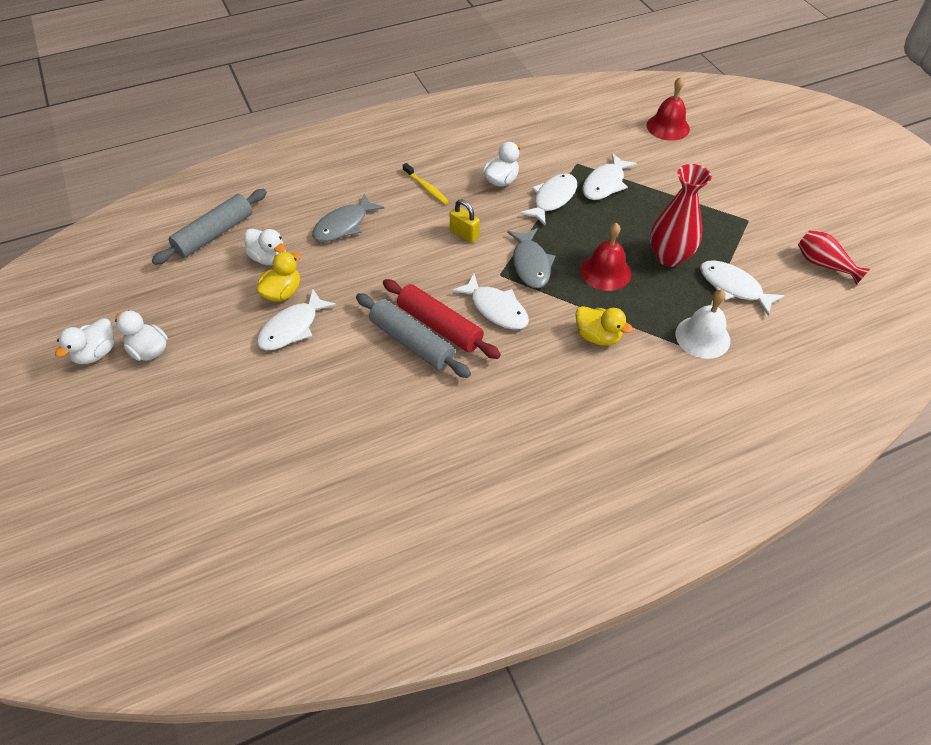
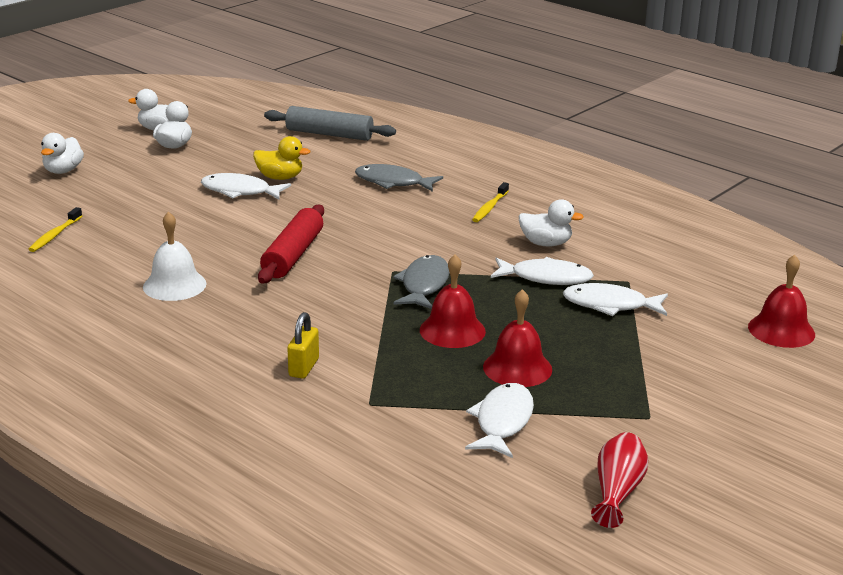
camera: 65 degrees right, 25 degrees down
(269, 258) = (319, 162): white duck -> white duck (63, 171)
(294, 494) = (55, 235): none -> yellow toothbrush
(412, 342) = (261, 246): grey rolling pin -> none
(464, 234) = (437, 241): yellow padlock -> yellow padlock (304, 367)
(496, 309) = (340, 278): white fish -> none
(531, 264) = (424, 285): grey fish -> grey fish turned 135 degrees clockwise
(597, 336) = (343, 342): yellow duck -> none
(669, 257) = (517, 368): red vase -> red bell
(702, 337) = (395, 410): white bell -> white bell (174, 285)

